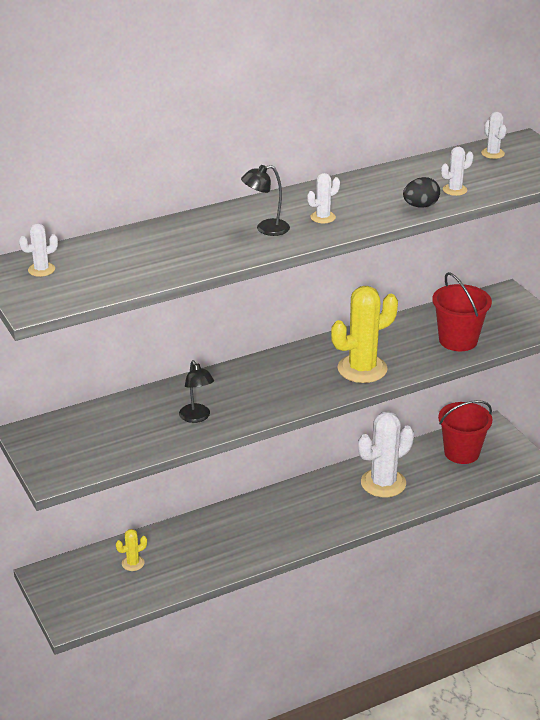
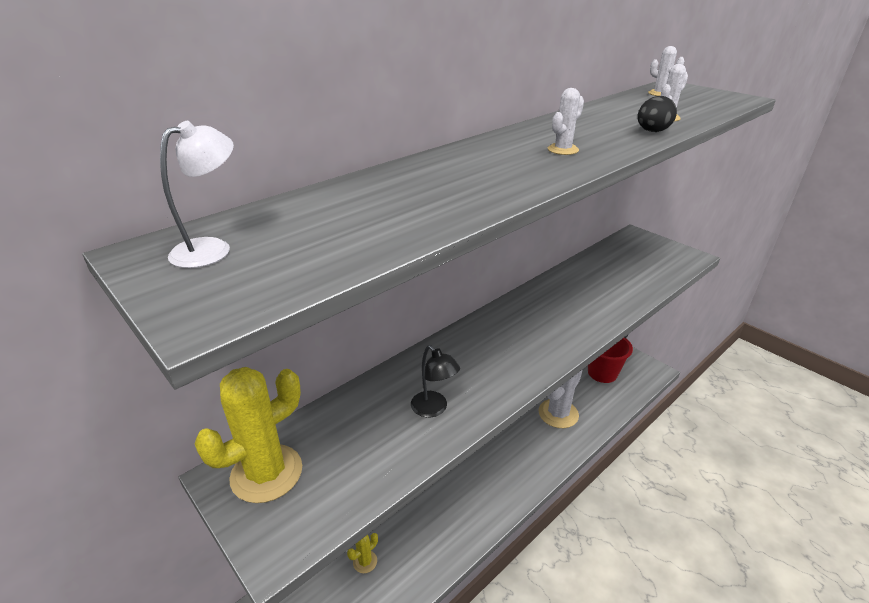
camera: 15 degrees left, 0 degrees up
(41, 270) = (212, 248): white cactus -> white lamp
(266, 229) = (509, 166): black lamp -> none
(362, 369) = (570, 320): yellow cactus -> yellow cactus (266, 473)
(458, 340) = (632, 279): red bucket -> none

